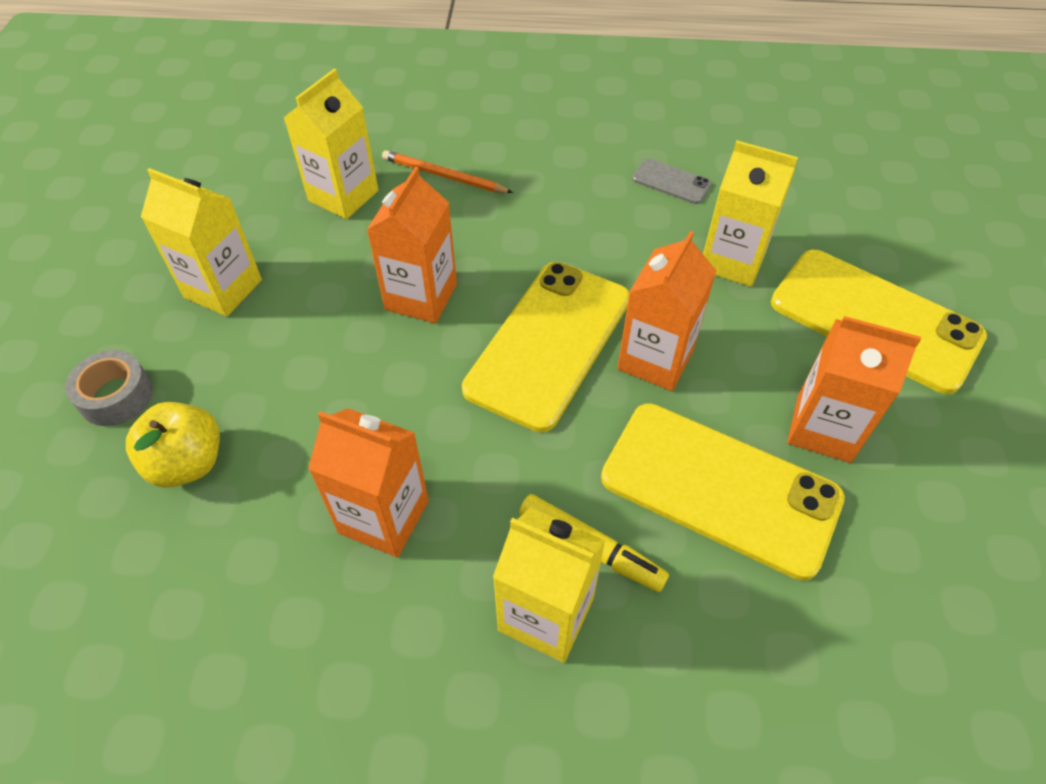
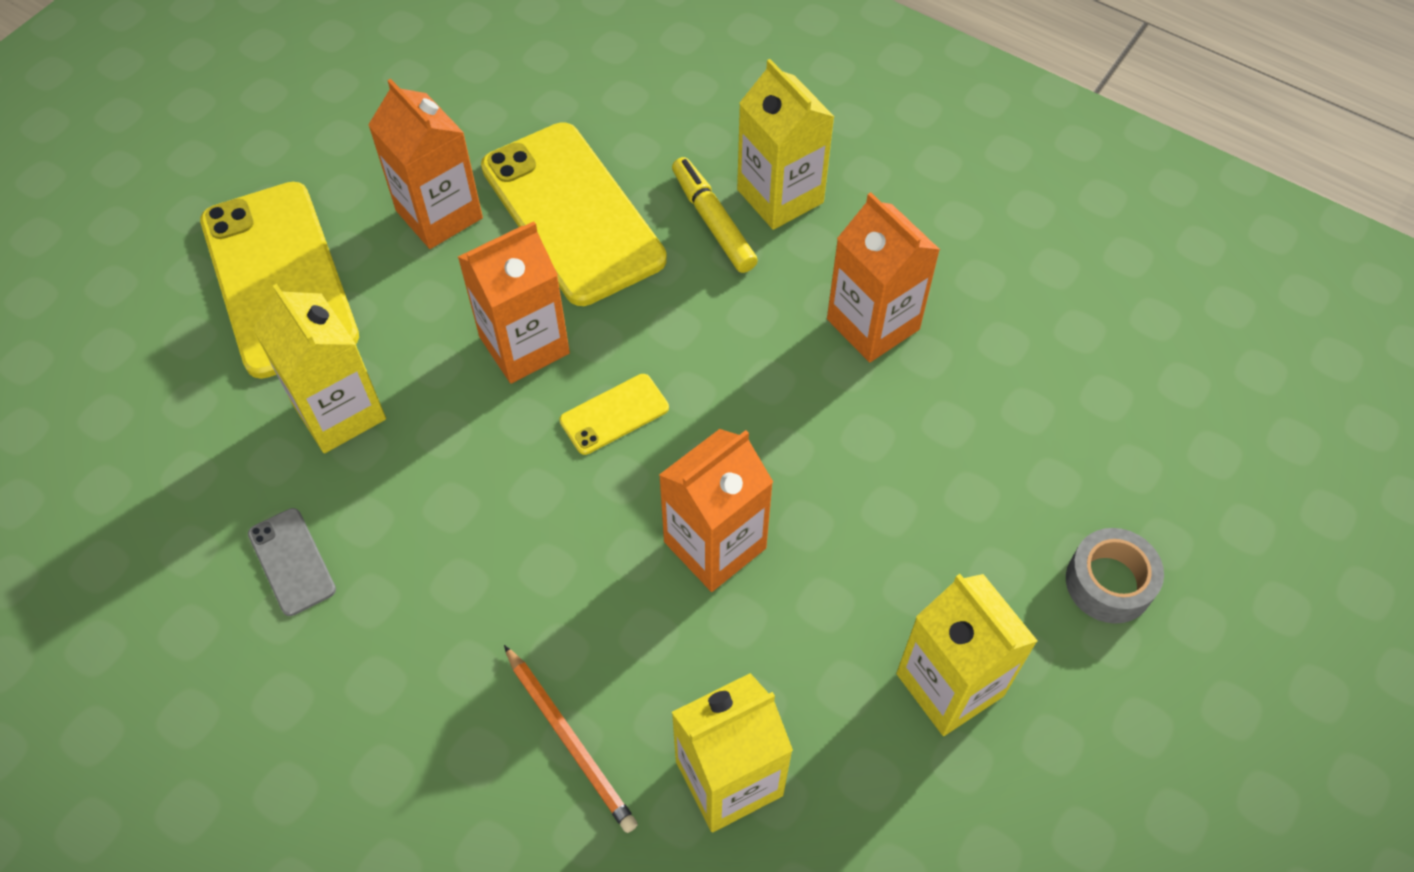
camera: 150 degrees left, 5 degrees up
(187, 463) = (1043, 463): yellow apple -> none
(549, 343) = (614, 414): yellow phone -> yellow phone, size x0.44

